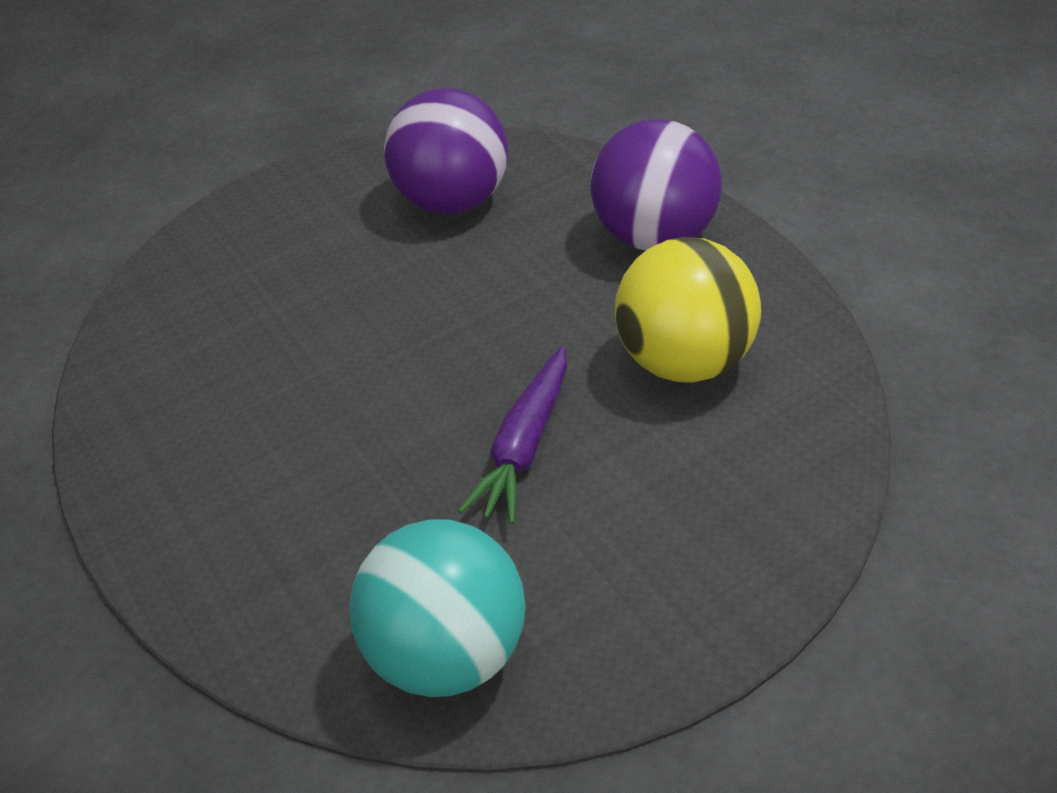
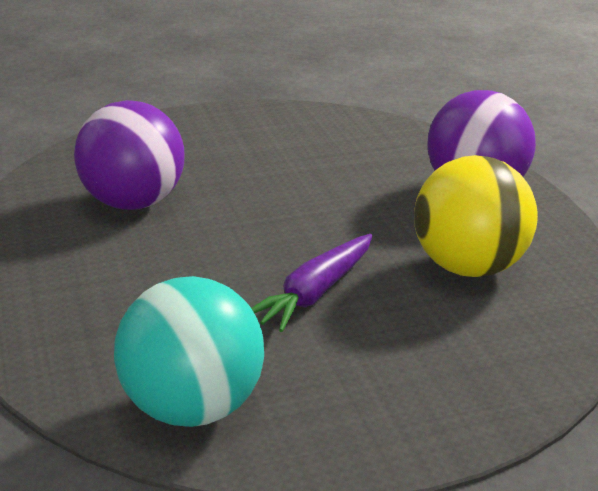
camera: 10 degrees right, 15 degrees down
(454, 201) = (326, 144): purple ball -> purple ball (134, 203)

